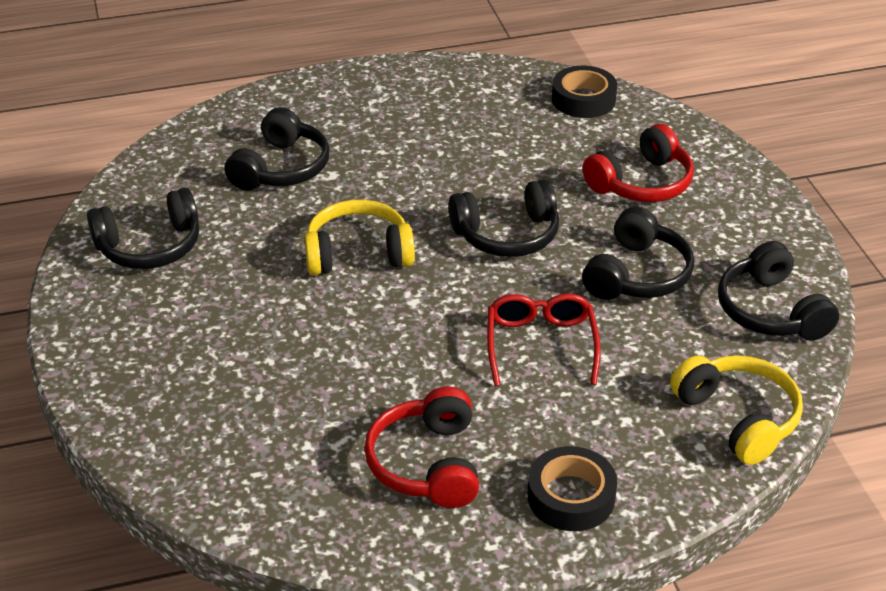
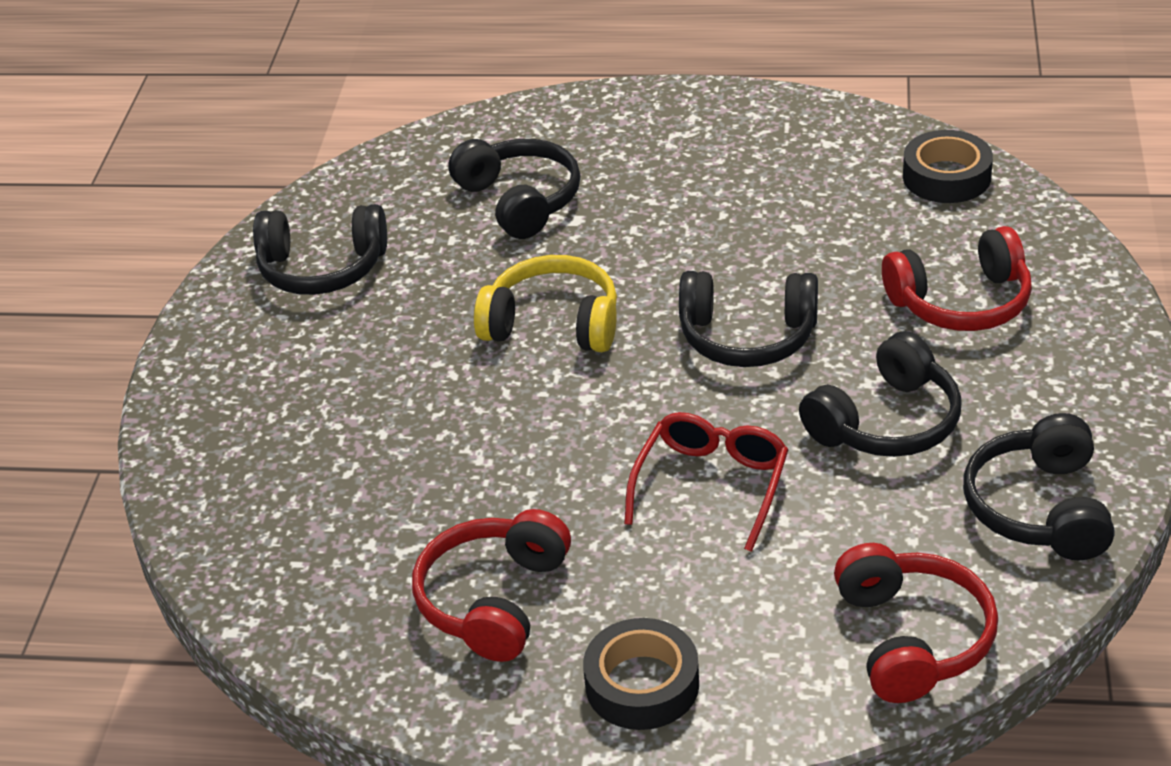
camera: 25 degrees right, 0 degrees up
(281, 168) = (520, 201): black headphones -> black headphones turned 75 degrees counterclockwise
(738, 418) = (912, 638): yellow headphones -> red headphones

